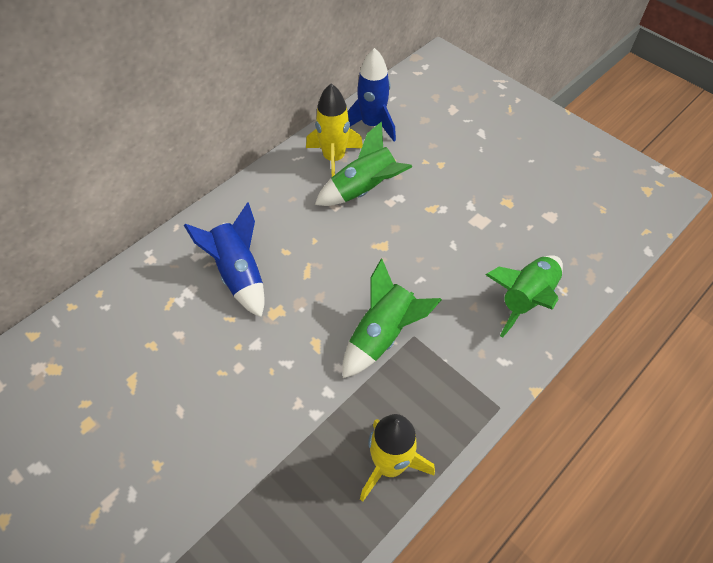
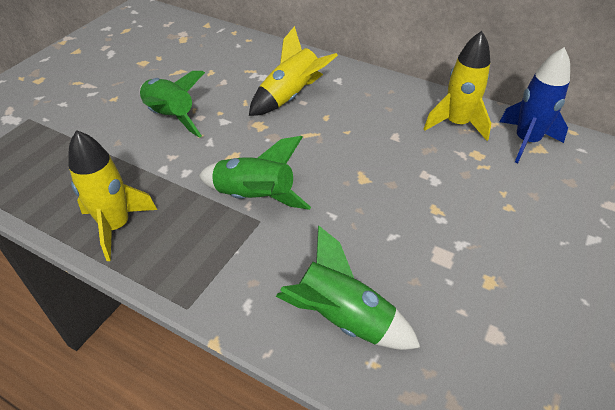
camera: 75 degrees right, 10 degrees down
(239, 274) = (290, 97): blue rocket -> yellow rocket
(364, 190) = (429, 152): green rocket -> green rocket (170, 117)

